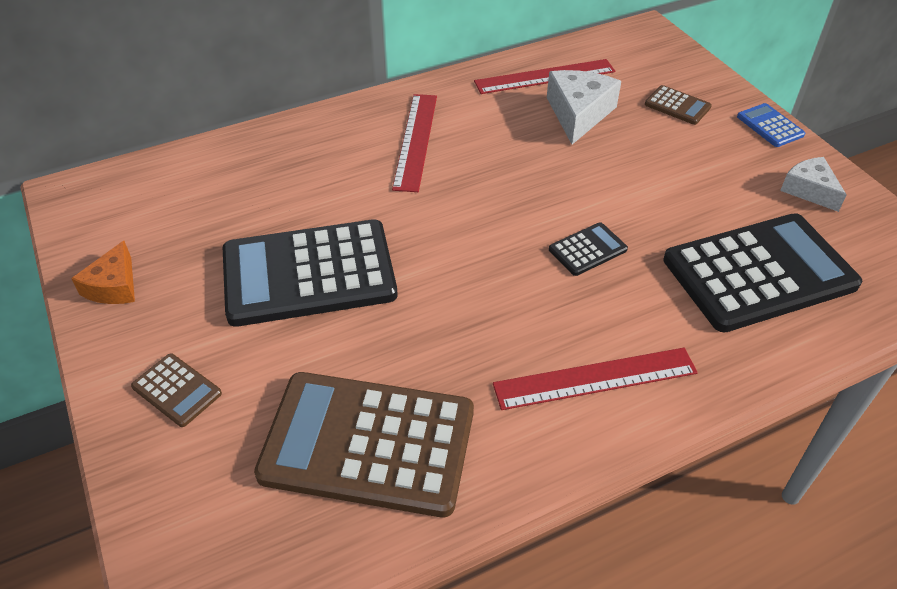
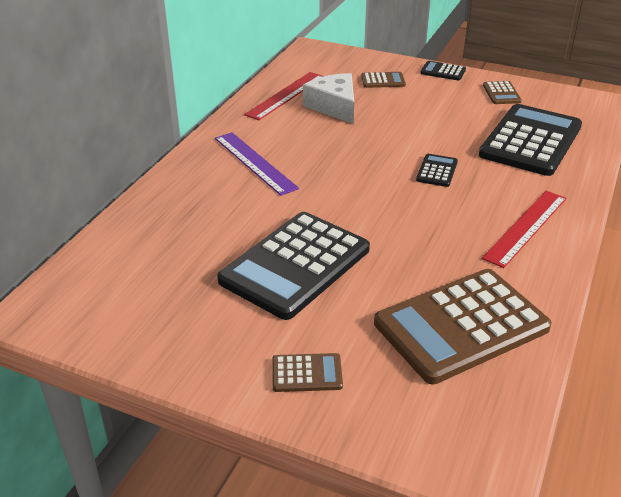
camera: 40 degrees left, 10 degrees down
(114, 286) = (165, 346): orange cheese -> none
(416, 141) = (255, 162): red ruler -> purple ruler
(770, 126) = (443, 71): blue calculator -> black calculator
(809, 190) = (501, 93): white cheese -> brown calculator

